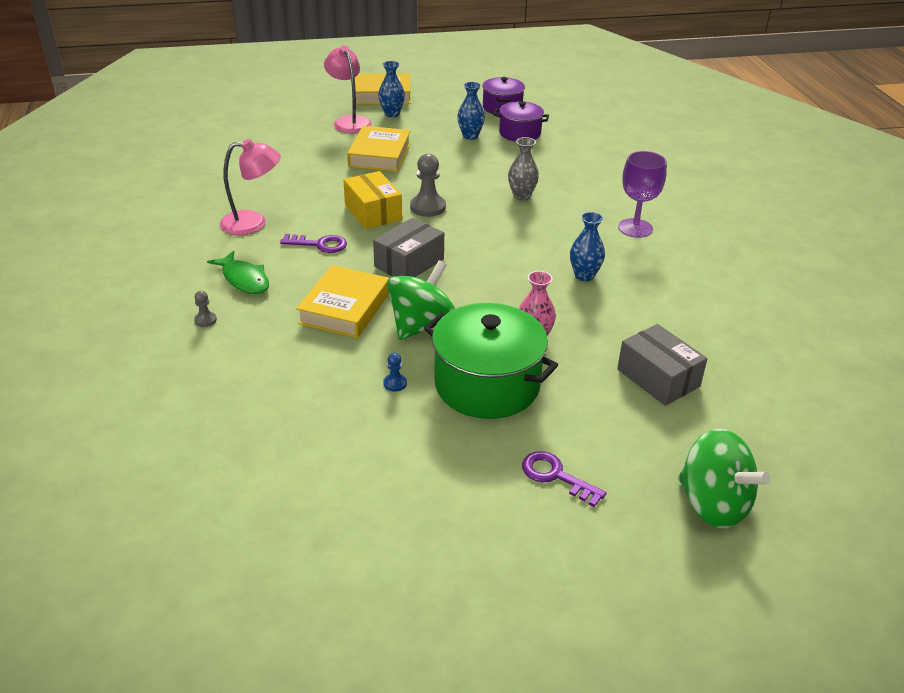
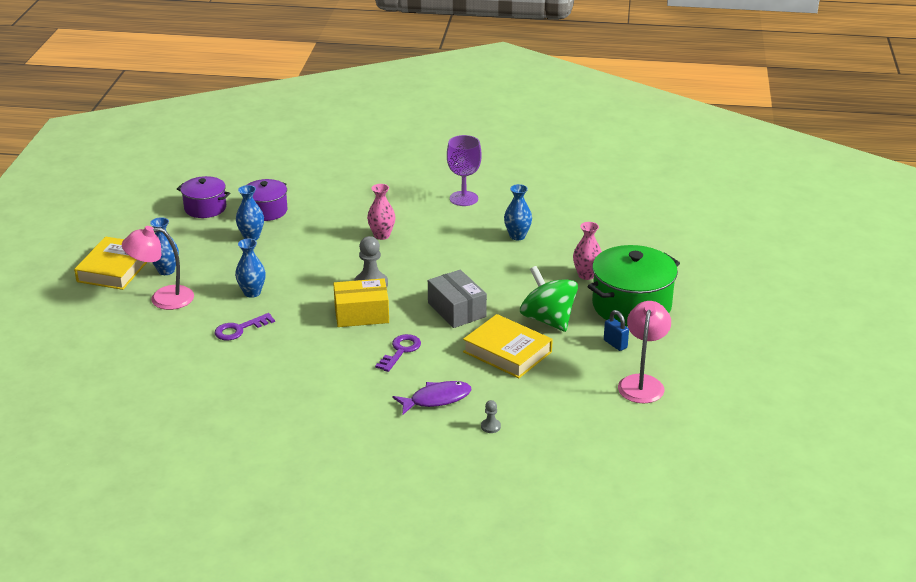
camera: 70 degrees left, 5 degrees down
(244, 279) = (436, 399): green fish -> purple fish
(253, 223) = (339, 383): pink lamp -> pink lamp (642, 383)
(379, 155) = (252, 293): yellow book -> blue vase
(395, 383) = (615, 344): blue pawn -> blue padlock
(521, 196) = (382, 235): grey vase -> pink vase
(556, 476) = (731, 299): purple key -> purple key (239, 329)
(658, 378) = (649, 239): grey box -> none
(713, 504) = (769, 253): green spinning top -> none

